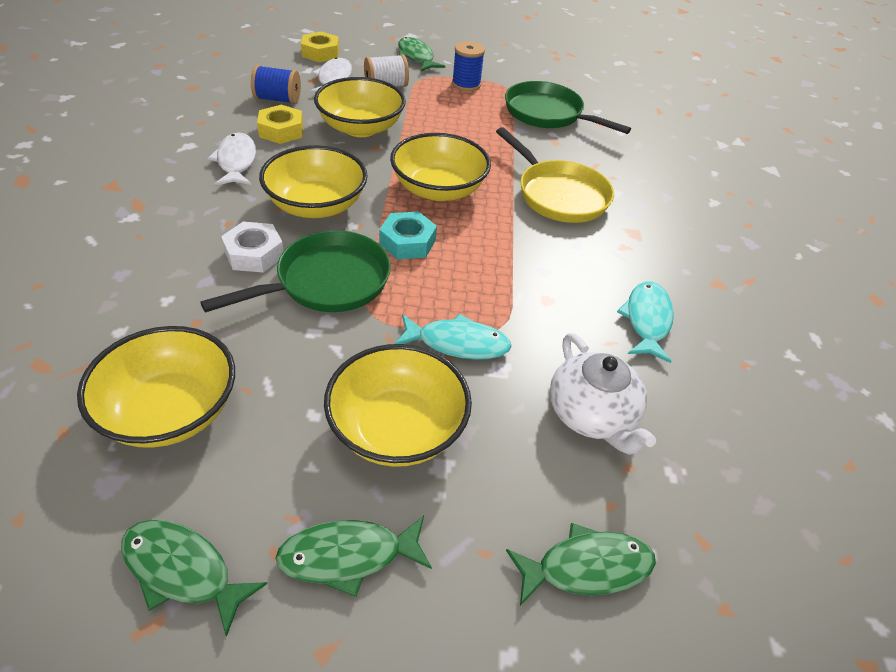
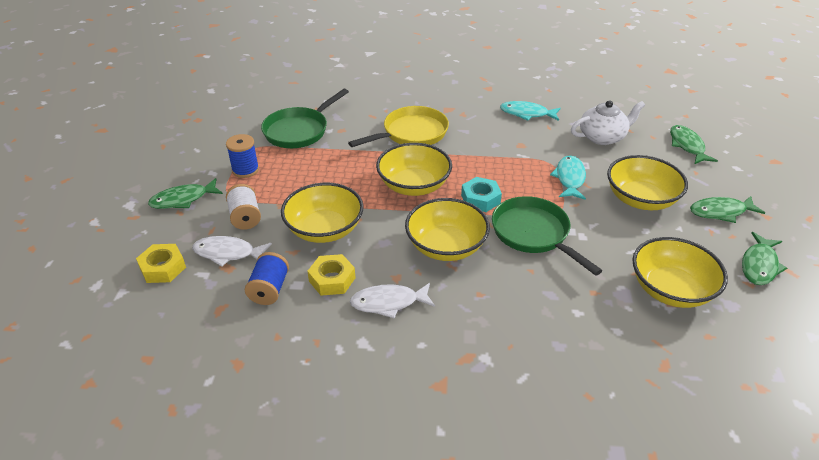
camera: 85 degrees left, 5 degrees down
(254, 254) = (514, 273): white nut -> none
(348, 556) = (720, 212): green fish -> green fish turned 90 degrees clockwise

